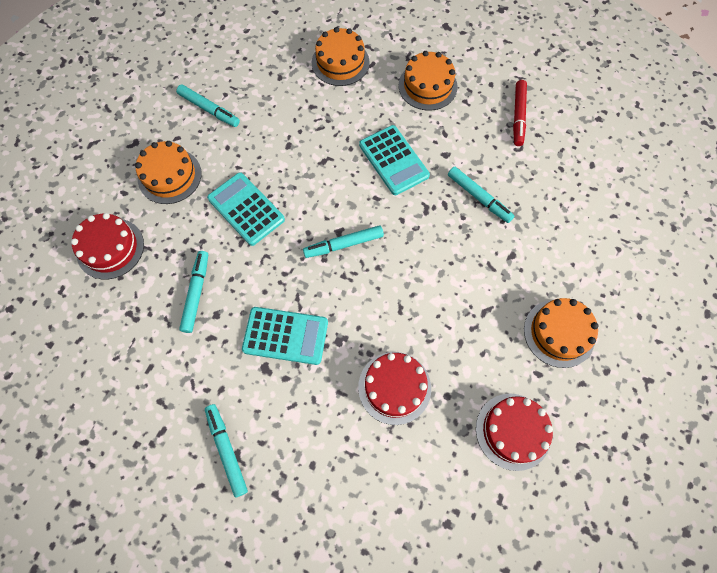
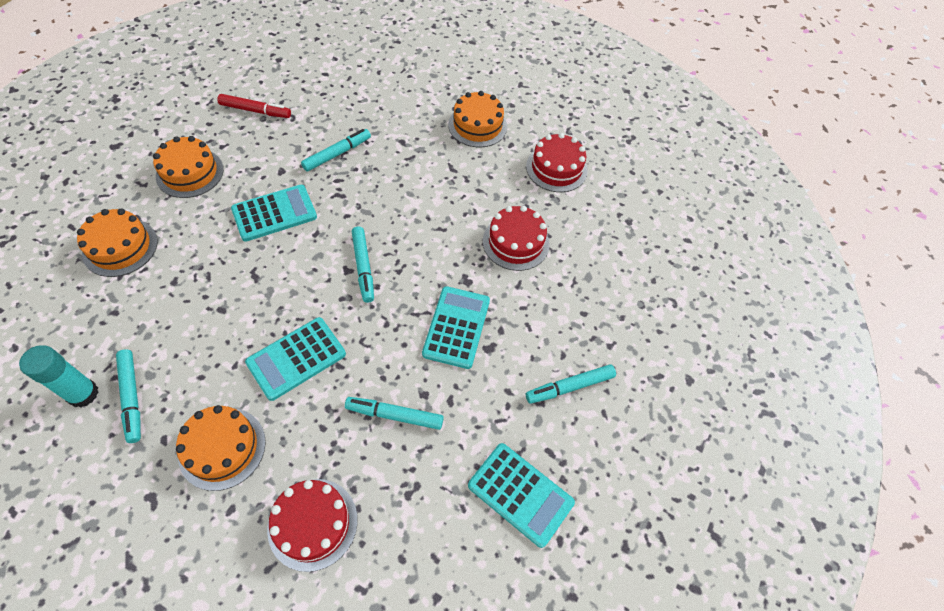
camera: 90 degrees left, 10 degrees down
(125, 406) = (520, 494): none -> turquoise calculator
(209, 109) = (132, 397): turquoise marker -> turquoise marker turned 120 degrees clockwise
(211, 80) = (83, 394): none -> turquoise glue stick

